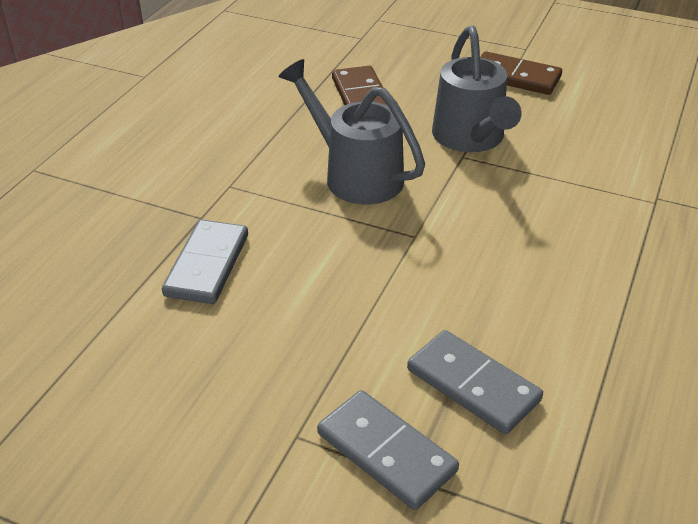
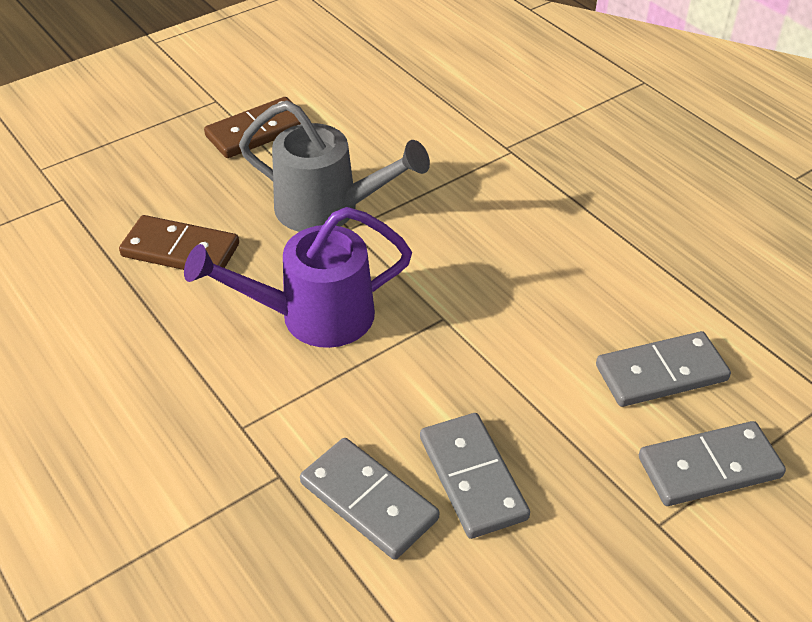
camera: 60 degrees left, 5 degrees up
(265, 309) = (473, 478): none -> grey domino
(355, 175) = (313, 316): grey watering can -> purple watering can

